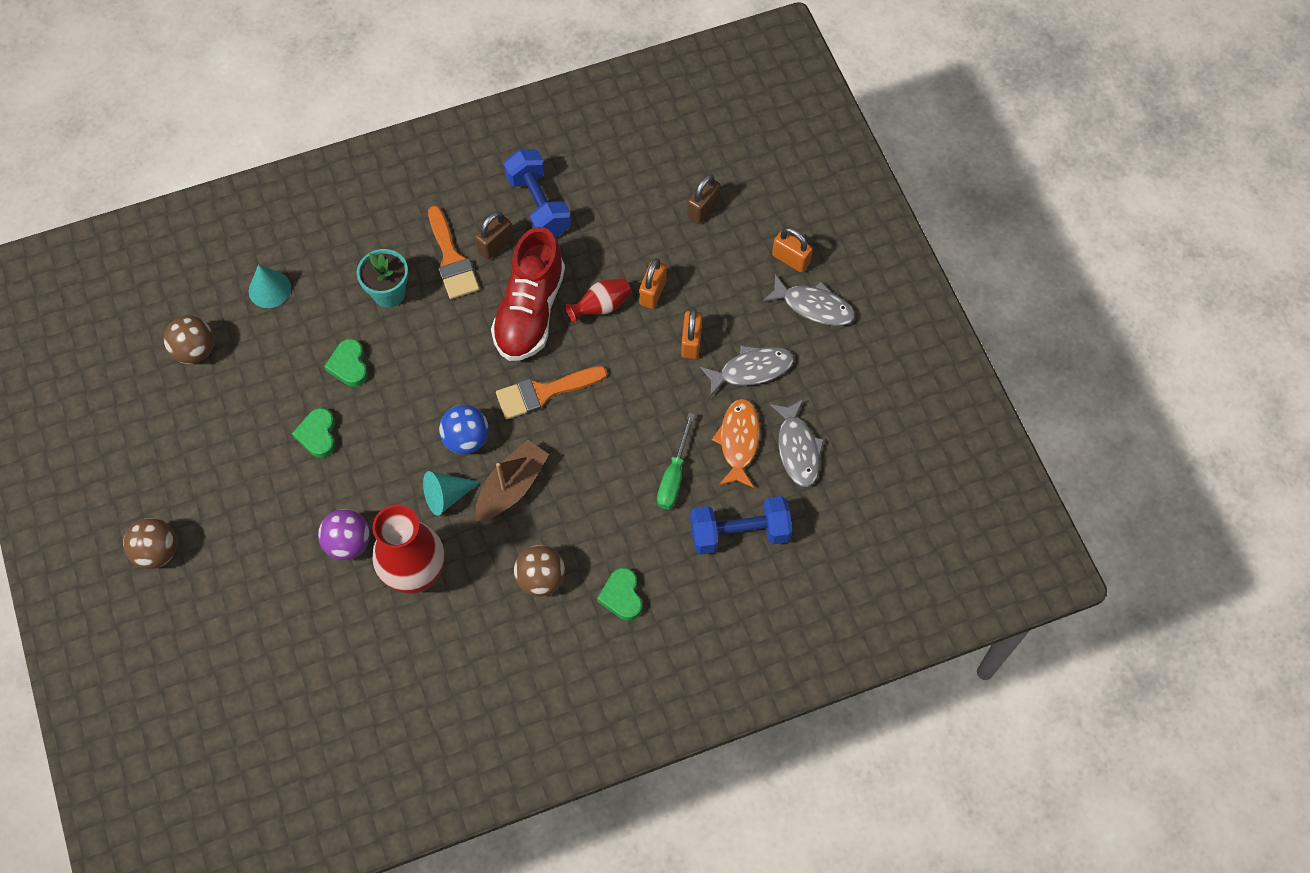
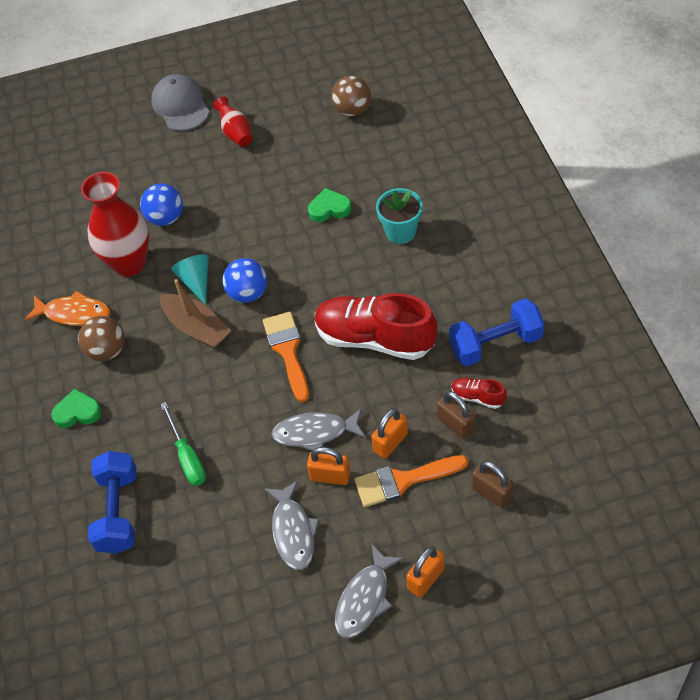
camera: 100 degrees right, 10 degrees down
(157, 552) = (180, 105): brown ball -> grey cap
(269, 289) = (408, 151): turquoise cone -> none
(318, 435) = (266, 192): green heart -> none
(348, 543) = (165, 218): purple ball -> blue ball
(452, 259) = (434, 276): orange brush -> orange brush (403, 481)
(495, 245) = (450, 310): brown padlock -> brown padlock (456, 425)
(600, 220) = (477, 397): none -> red shoe
(601, 306) = (376, 397): red vase -> red vase (236, 133)
(652, 292) = (390, 442): orange padlock -> orange padlock turned 75 degrees counterclockwise
(674, 475) = (187, 457): green screwdriver -> green screwdriver turned 135 degrees counterclockwise
(738, 441) = (215, 515): orange fish -> orange fish (73, 313)
(797, 449) = (198, 571): grey fish -> grey fish (315, 433)

